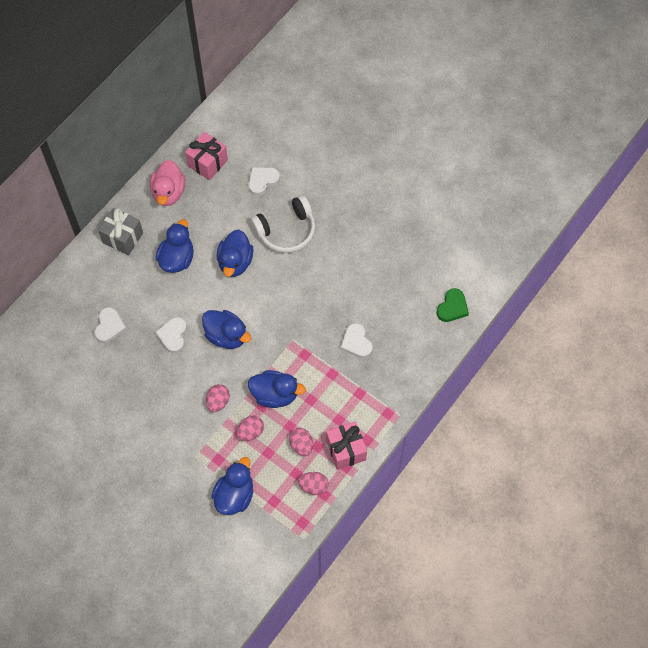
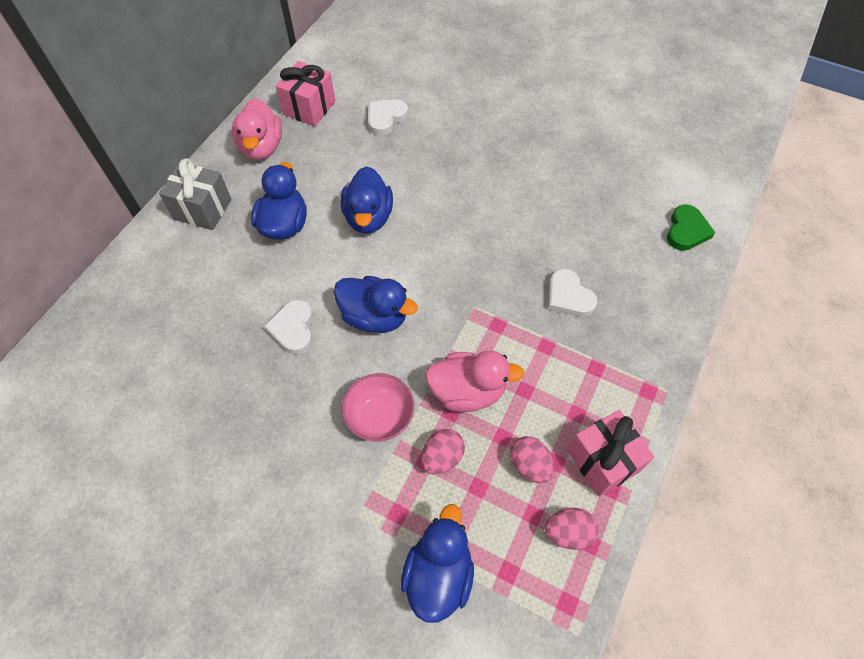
camera: 10 degrees left, 5 degrees down
(109, 326) = (193, 330): white heart -> none
(218, 402) = (380, 417): pink egg -> pink bowl
(275, 395) = (467, 391): blue duck -> pink duck
(286, 231) = (430, 170): white headphones -> none

